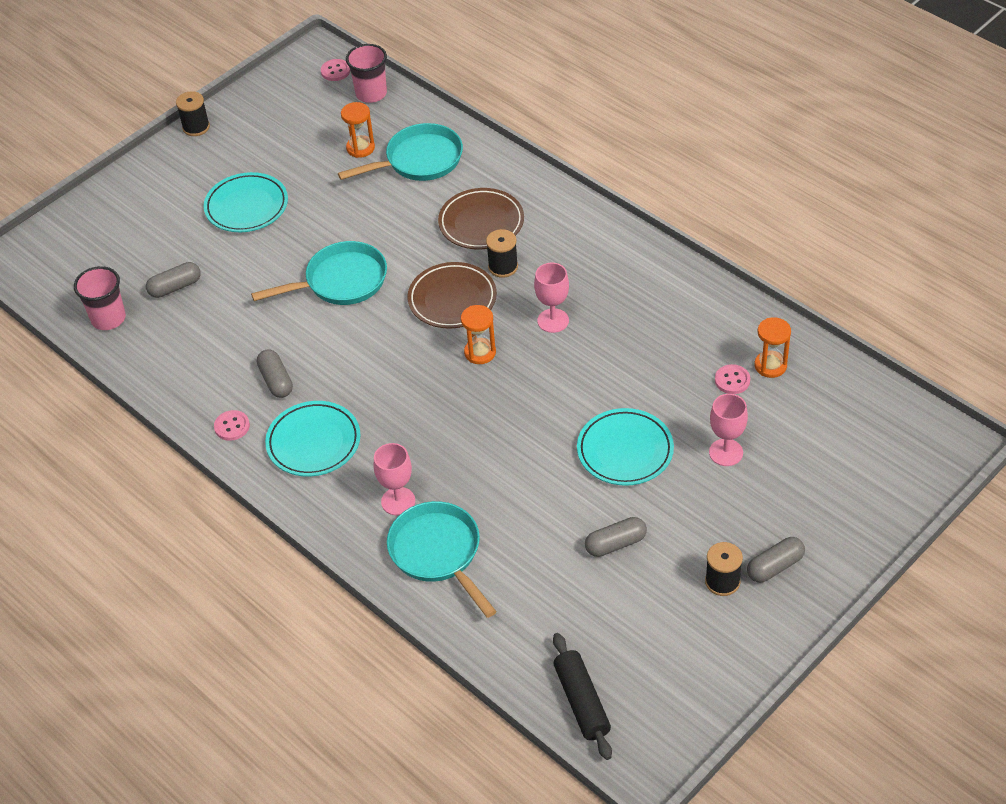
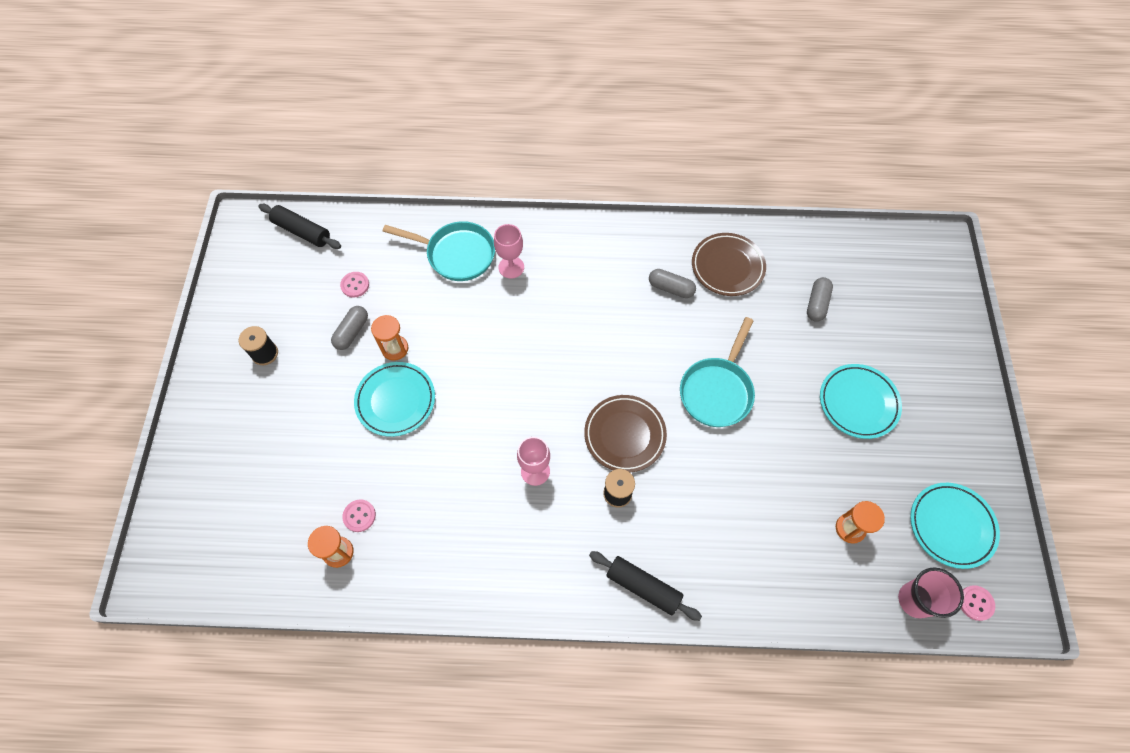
camera: 135 degrees right, 15 degrees up
(108, 318) = (825, 253): pink cup -> none
(196, 127) = (992, 447): black spool -> none
(232, 426) = (661, 242): pink button -> pink button (355, 285)
(313, 442) = (601, 266): turquoise plate -> turquoise plate (951, 526)
(419, 160) = (791, 553): turquoise pan -> none
(480, 352) = (562, 405): orange hourglass -> orange hourglass (395, 348)
(481, 223) = (675, 524): brown plate -> brown plate (727, 267)
(547, 205) = (643, 587): none -> black rolling pin
(726, 452) = (323, 449): pink goblet -> none
(775, 566) = (236, 386): grey capsule -> none

